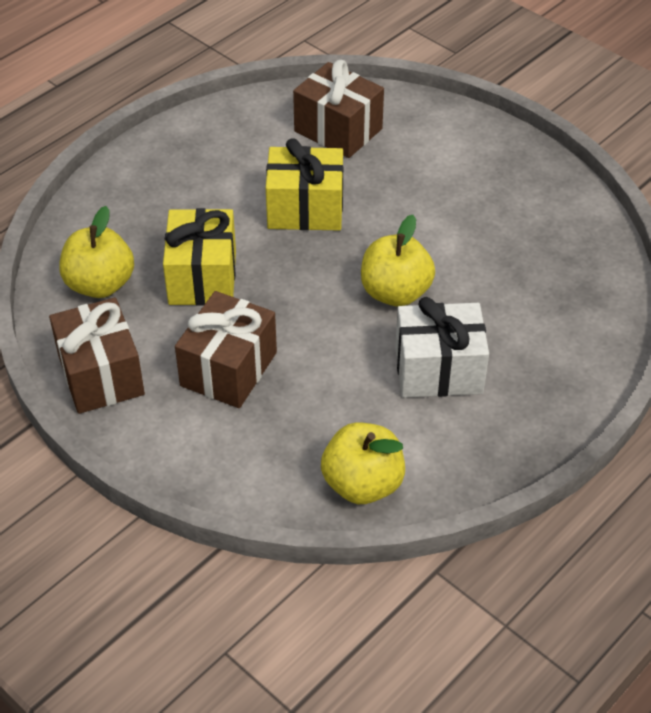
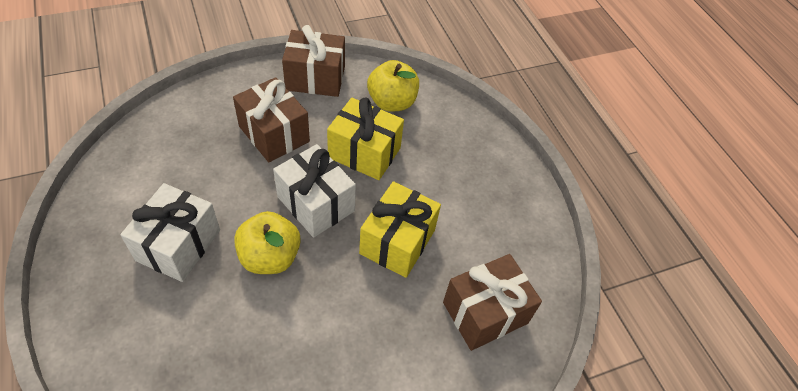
camera: 110 degrees right, 5 degrees up
(304, 287) = (316, 204): none -> white gift
(362, 484) = (131, 158): yellow apple -> none

